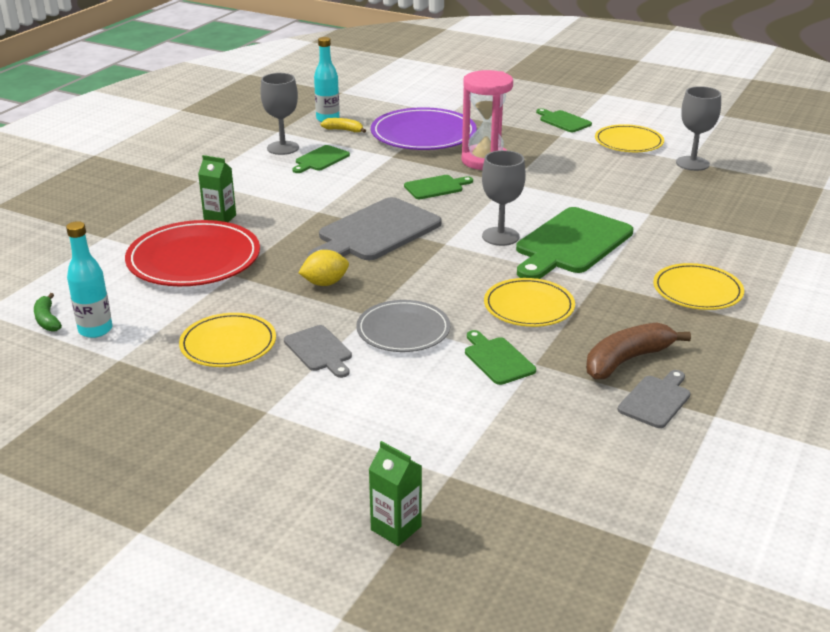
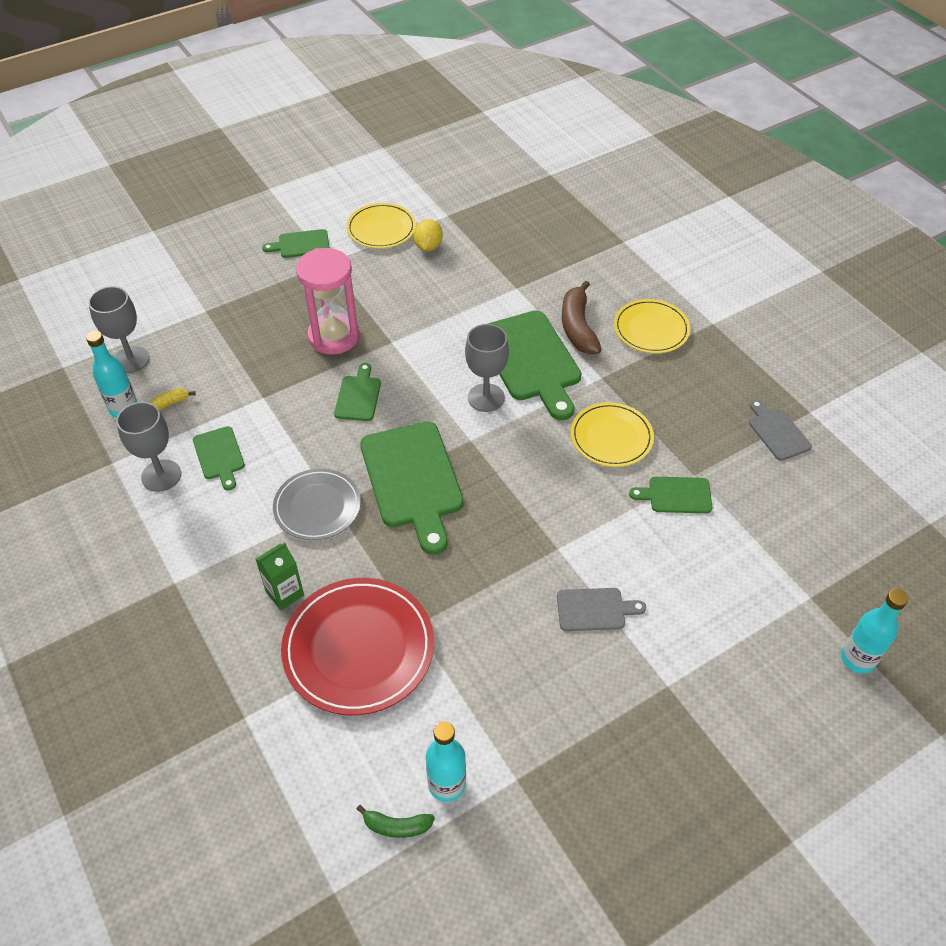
camera: 60 degrees left, 20 degrees up
(228, 344) = (542, 676): yellow plate -> none
(325, 283) = (481, 558): yellow lemon -> yellow lemon (428, 246)
(375, 232) = (412, 480): grey cutting board -> green cutting board
(396, 528) = (857, 659): green carton -> turquoise bottle
(403, 330) = (597, 536): grey plate -> grey plate (317, 506)
(423, 134) = (235, 352): purple plate -> none
(627, 360) = (720, 420): brown banana -> brown banana (578, 327)
(692, 163) = (453, 216): grey goblet -> grey goblet (131, 360)

